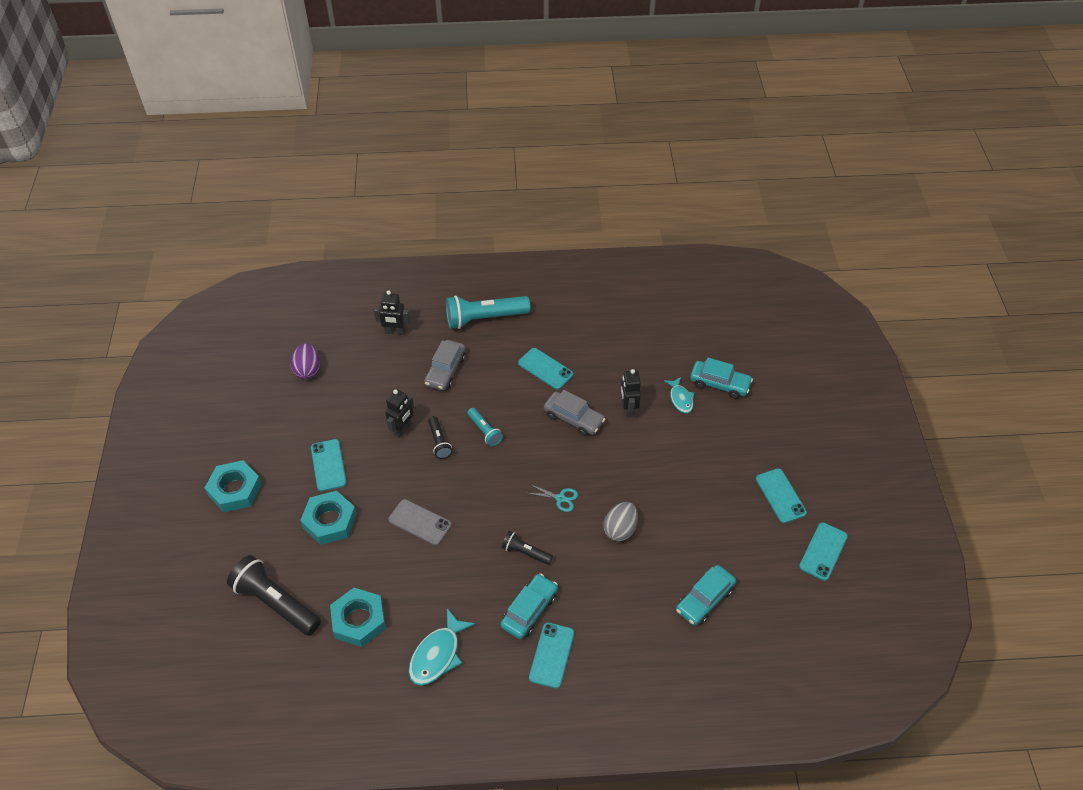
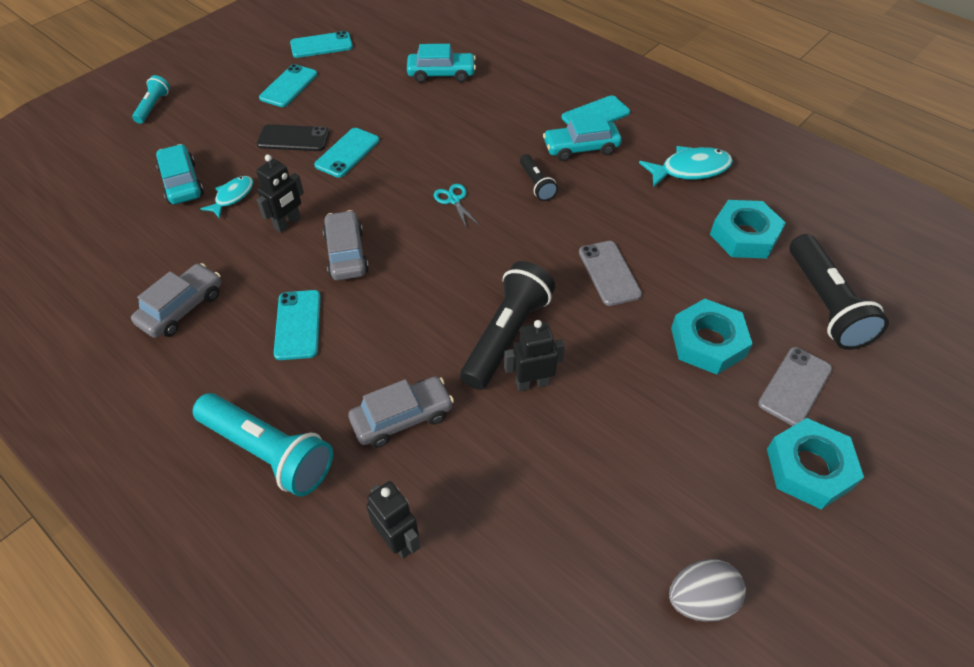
camera: 135 degrees left, 0 degrees up
(265, 530) = (795, 386): none -> grey phone
(307, 370) = (580, 584): purple egg -> none
(328, 465) = (660, 408): turquoise phone -> turquoise phone (347, 153)
(439, 442) = (506, 335): black flashlight -> black flashlight, size x1.91
(484, 431) = (446, 309): turquoise flashlight -> turquoise flashlight (153, 106)
(608, 334) = (182, 308): none -> grey car
(620, 529) = (437, 147): grey egg -> grey egg (700, 599)
(711, 460) = (293, 139): none -> black phone

